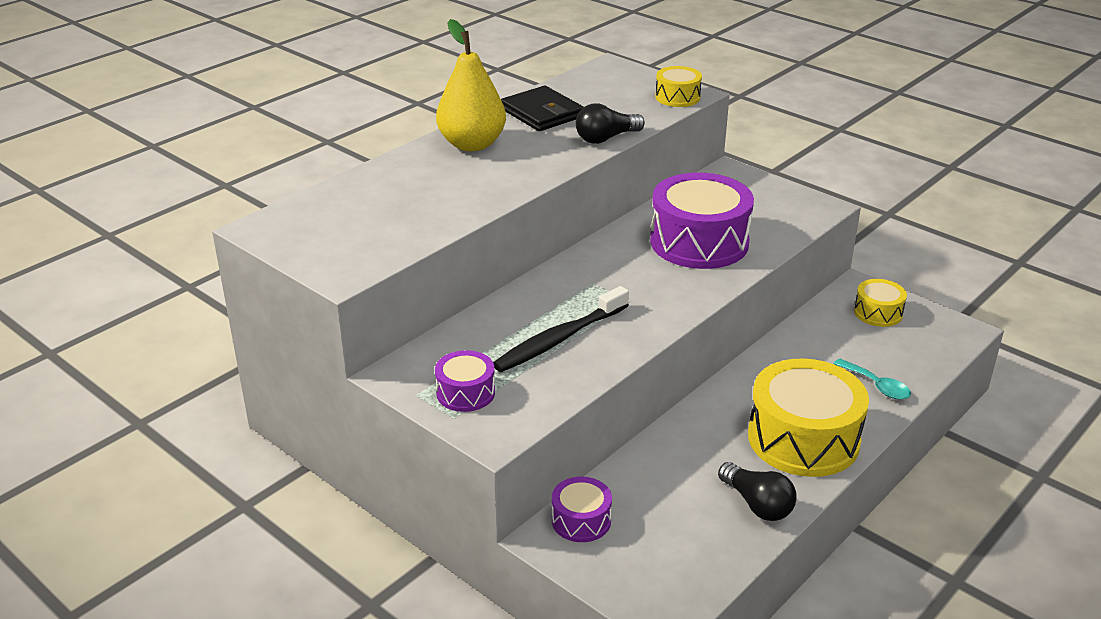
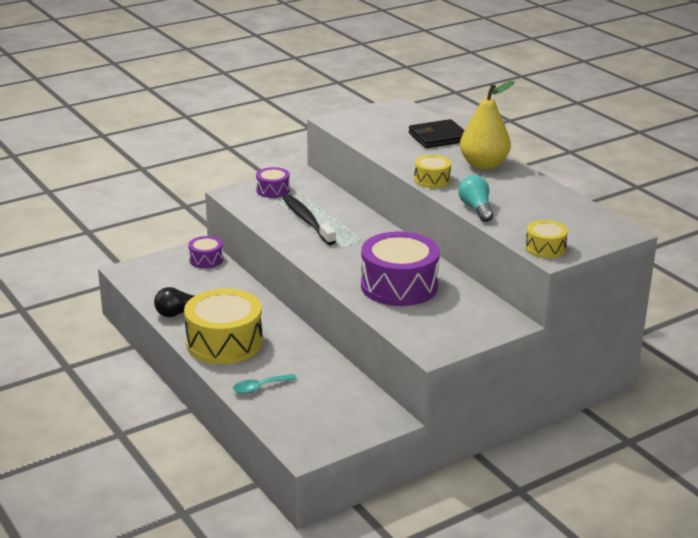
camera: 105 degrees right, 5 degrees down
(542, 113) = (529, 193): black wallet -> black wallet (438, 137)
(606, 138) = (476, 209): black light bulb -> turquoise light bulb
(878, 313) = (349, 417): yellow drum -> yellow drum (432, 180)

